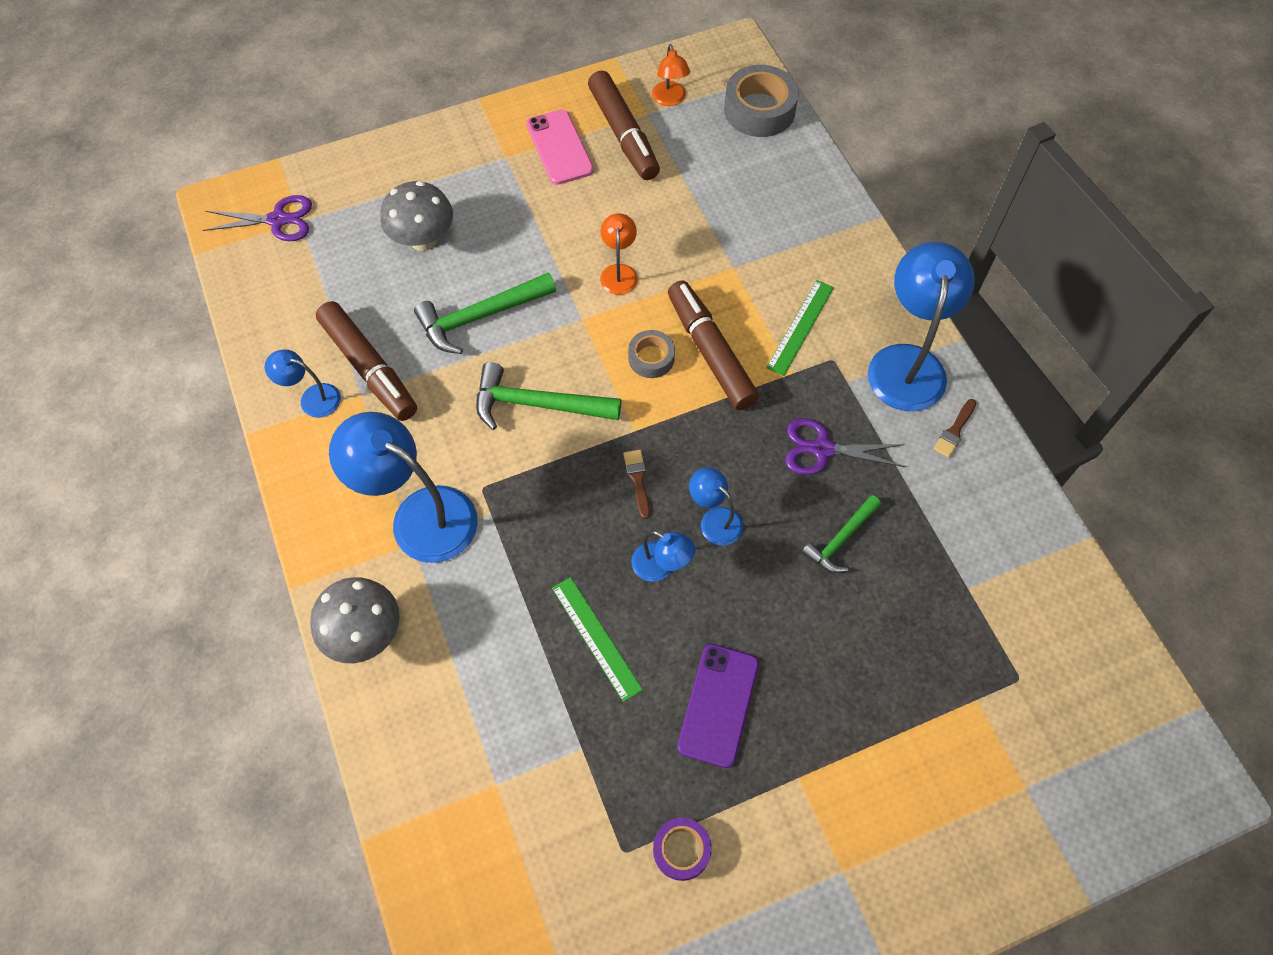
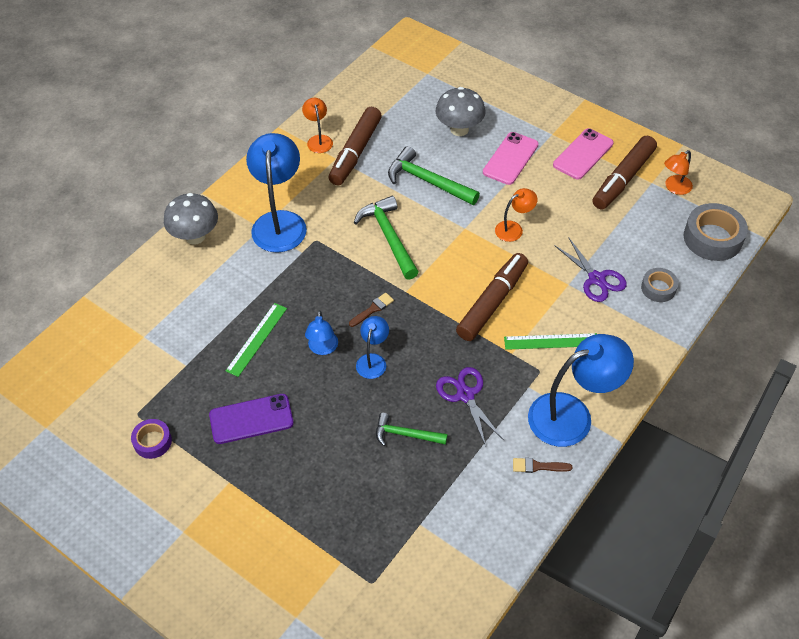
camera: 60 degrees right, 10 degrees down
(278, 220) = (420, 64): purple scissors -> purple scissors (596, 279)
(312, 398) = (318, 140): blue lamp -> orange lamp
(511, 216) = (510, 158): none -> pink phone
(651, 358) = (463, 275): grey tape -> grey tape (658, 288)

